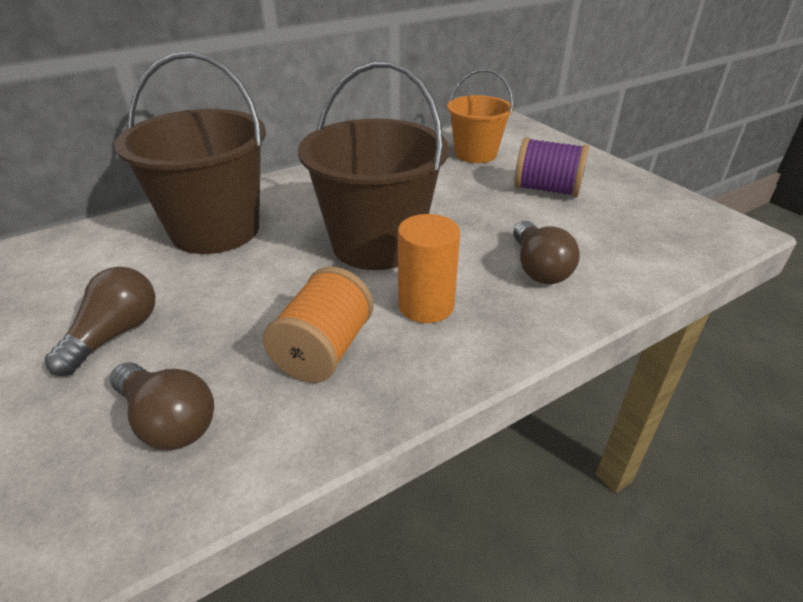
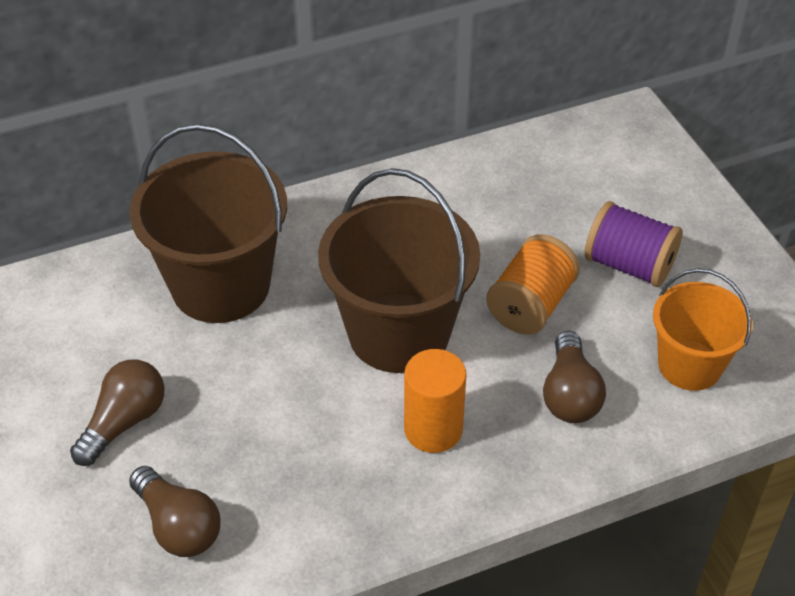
camera: 10 degrees right, 10 degrees up
(324, 350) = (322, 470): orange spool -> orange spool (531, 305)
(475, 154) = (560, 181): orange bucket -> orange bucket (689, 365)

